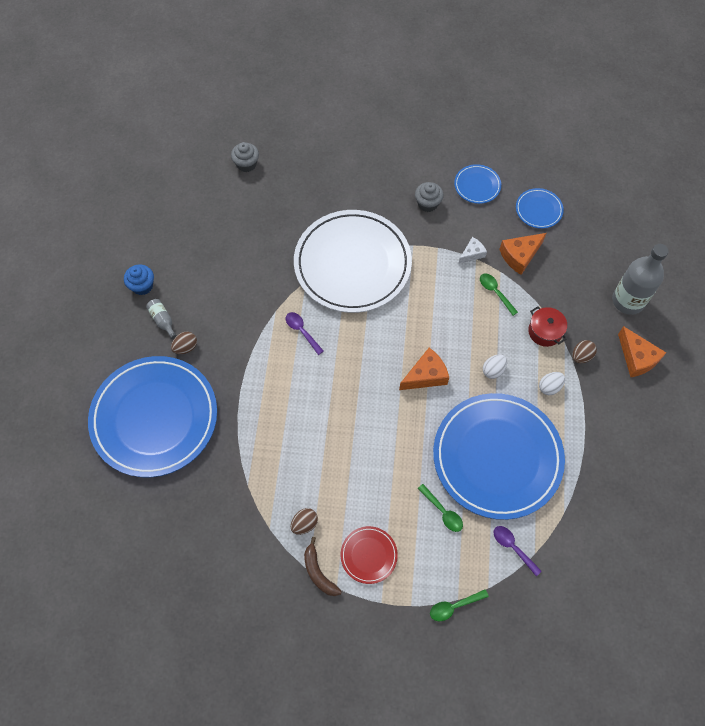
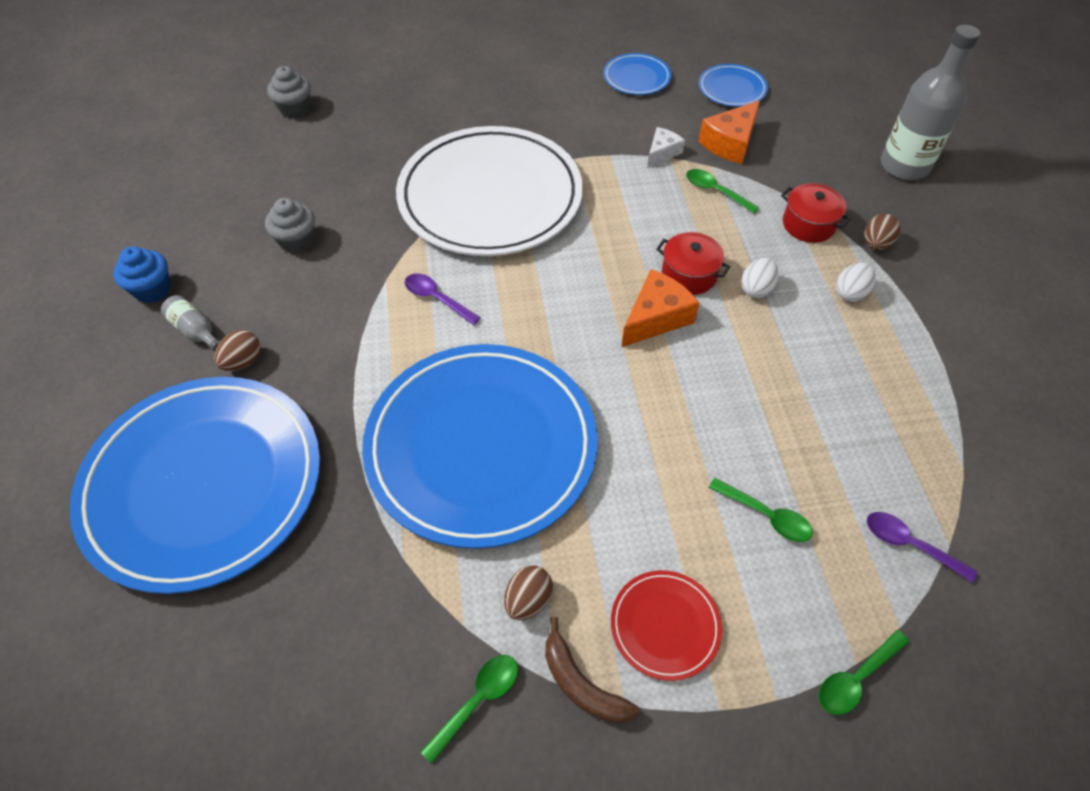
camera: 15 degrees left, 10 degrees down
(267, 566) = (478, 700): none -> green spoon
(427, 204) = (576, 108): grey cupcake -> grey cupcake (297, 241)
(456, 350) = (689, 275): none -> red pot
(497, 457) = (817, 408): blue plate -> blue plate (481, 446)
(637, 358) = (955, 230): orange cheese -> none

